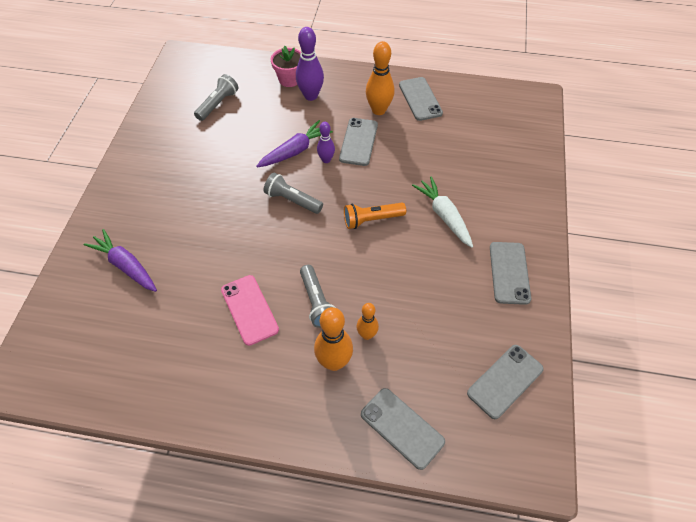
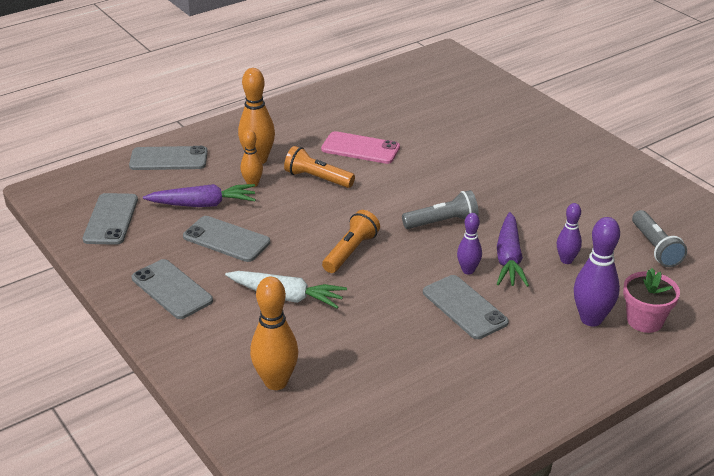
camera: 135 degrees right, 20 degrees down
(126, 266) = (487, 118): purple carrot -> purple carrot (202, 204)
(270, 129) = (566, 260): none -> purple bowling pin
(316, 302) = (317, 178): grey flashlight -> orange flashlight
(378, 110) = (497, 355): orange bowling pin -> orange bowling pin (276, 382)
(420, 99) = (472, 405): grey phone -> grey phone (226, 239)

